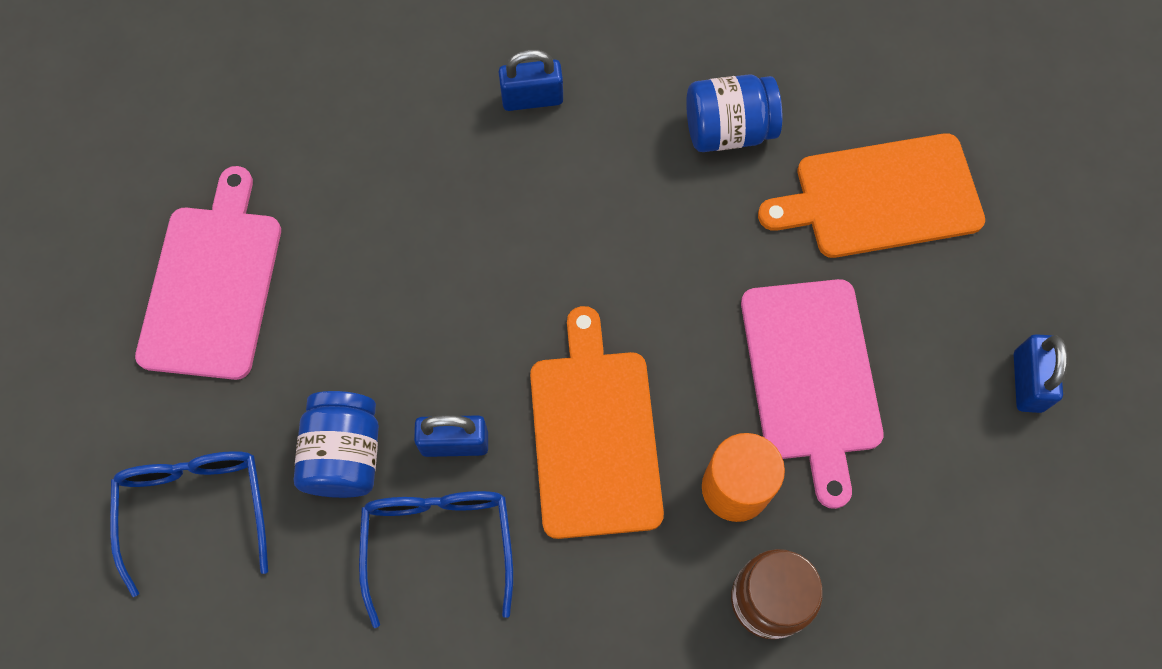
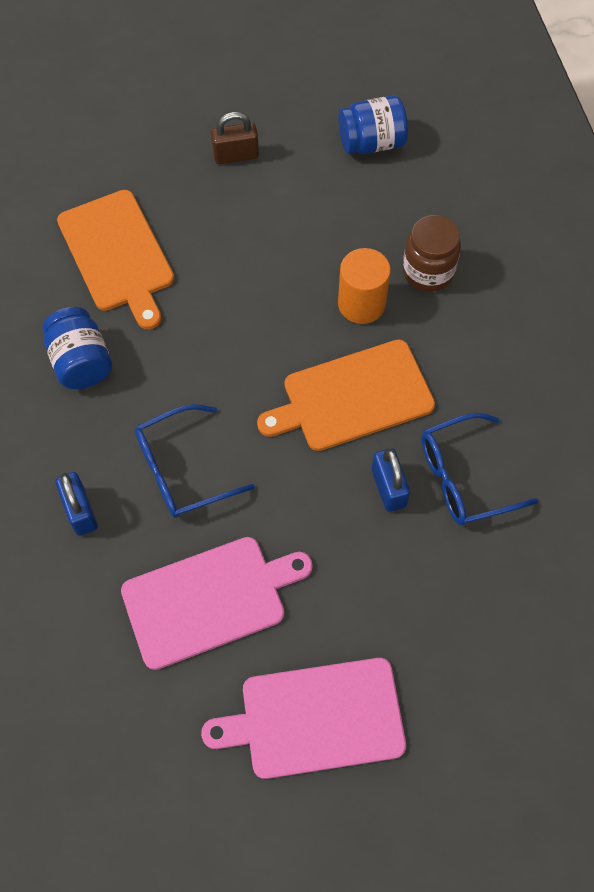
camera: 105 degrees left, 5 degrees down
(196, 508) = (500, 660): blue glasses -> blue glasses (182, 470)
(345, 455) = (423, 563): blue jar -> blue jar (371, 143)
(811, 376) = (268, 274): pink cutting board -> pink cutting board (209, 599)
(1027, 381) = (236, 155): blue padlock -> brown padlock

